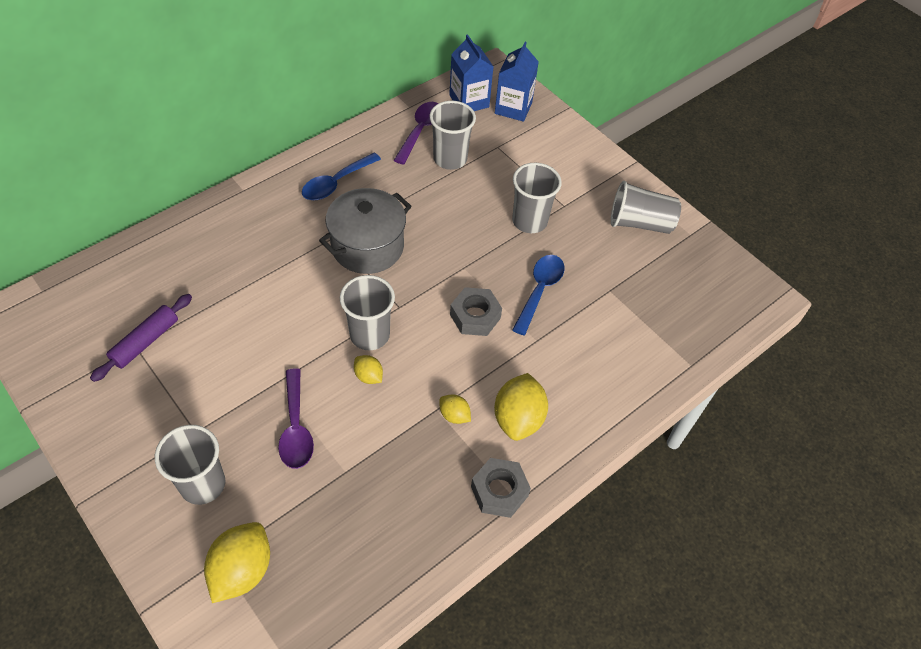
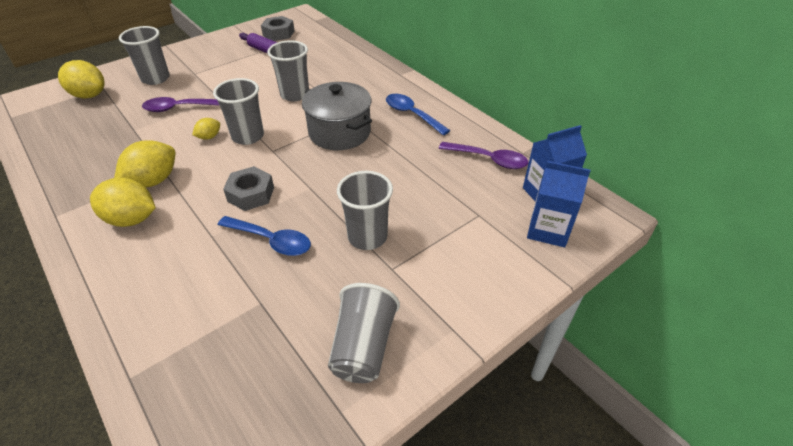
camera: 95 degrees right, 10 degrees down
(450, 159) = (453, 179): grey cup -> grey cup (295, 94)
(454, 415) = (153, 181): yellow lemon -> yellow lemon, size x1.92
(499, 491) = (70, 205): grey nut -> grey nut (278, 33)

